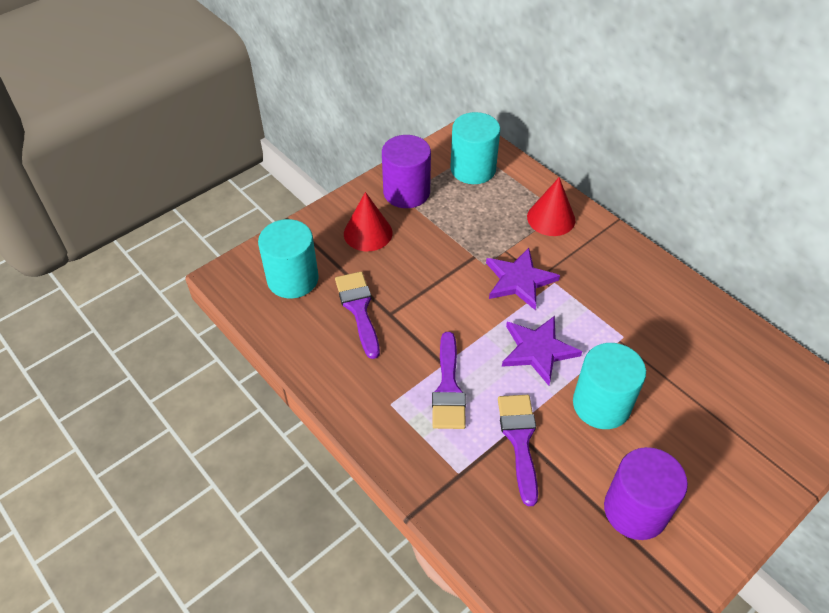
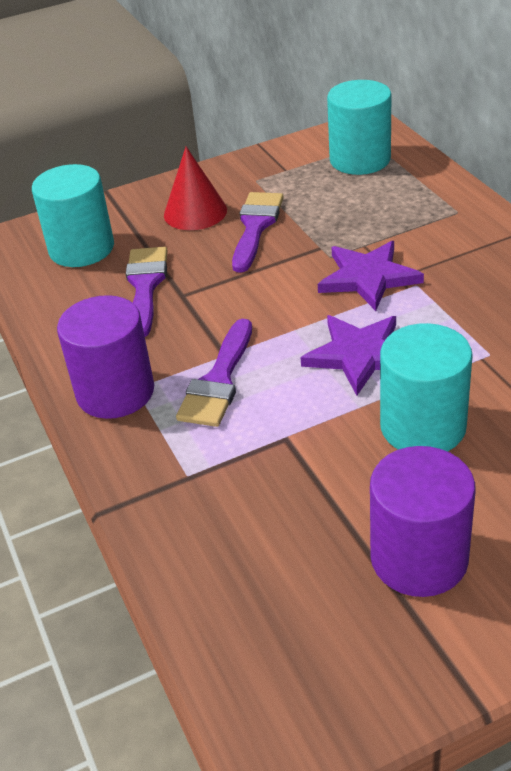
camera: 20 degrees right, 10 degrees down
(406, 192) = (263, 176): purple cylinder -> purple cylinder (115, 392)
(519, 440) = (287, 450): purple brush -> purple brush (256, 227)
(551, 218) = (442, 217): red cone -> none

